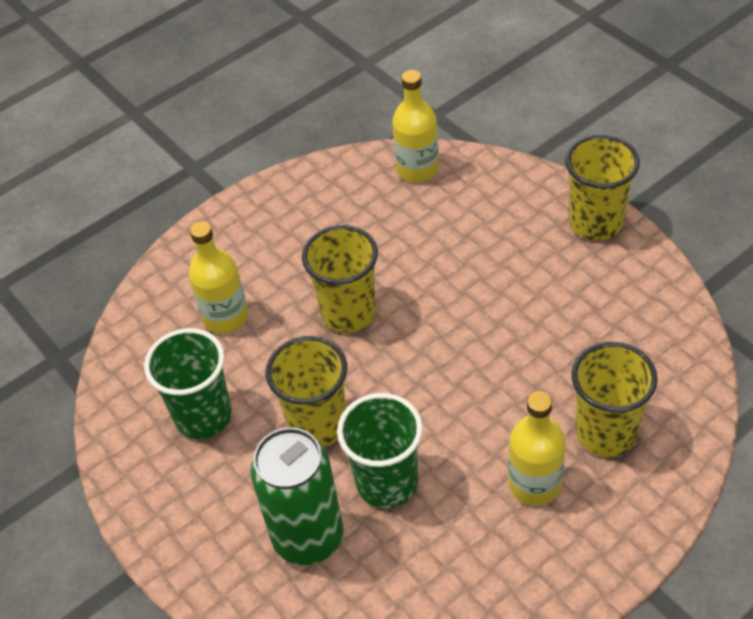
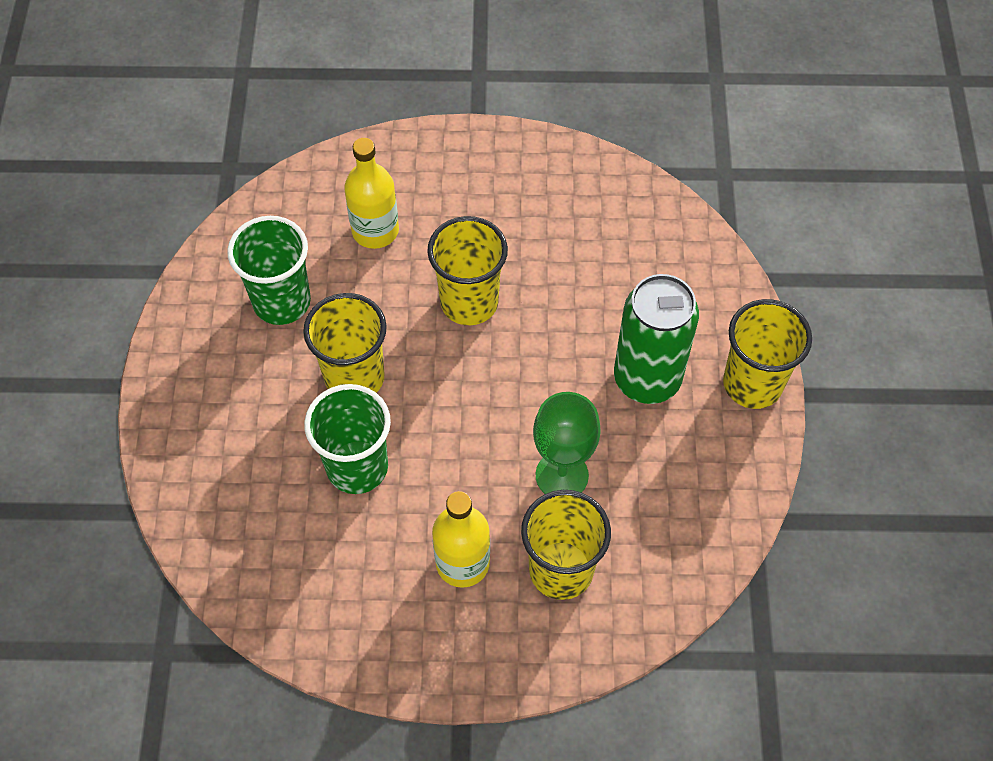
camera: 35 degrees right, 10 degrees up
(308, 538) = (261, 461): green can -> green can (647, 379)
(417, 169) = (654, 215): yellow bottle -> none
(538, 372) = (562, 475): none -> green goblet

